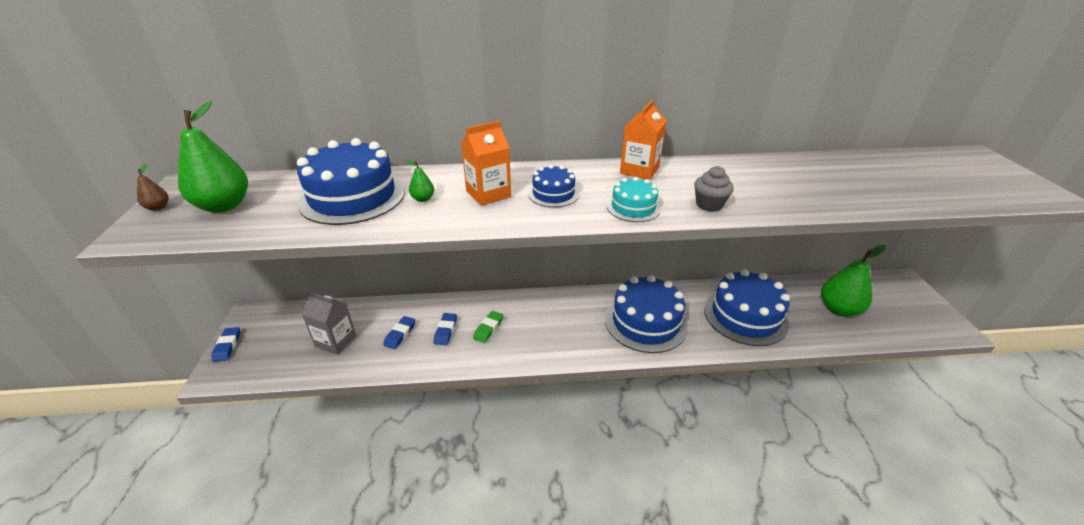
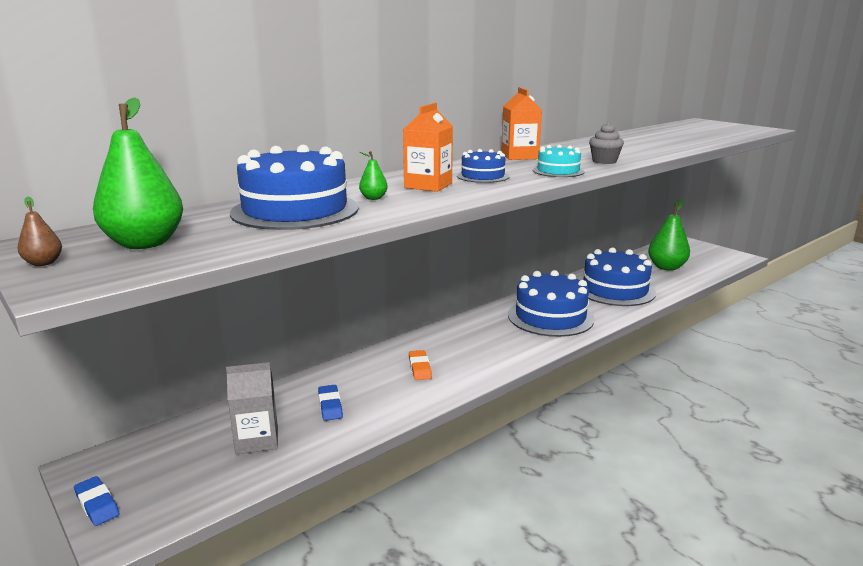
camera: 35 degrees left, 15 degrees down
(445, 331) = (378, 385): blue eraser -> none
(488, 328) = (419, 368): green eraser -> orange eraser

